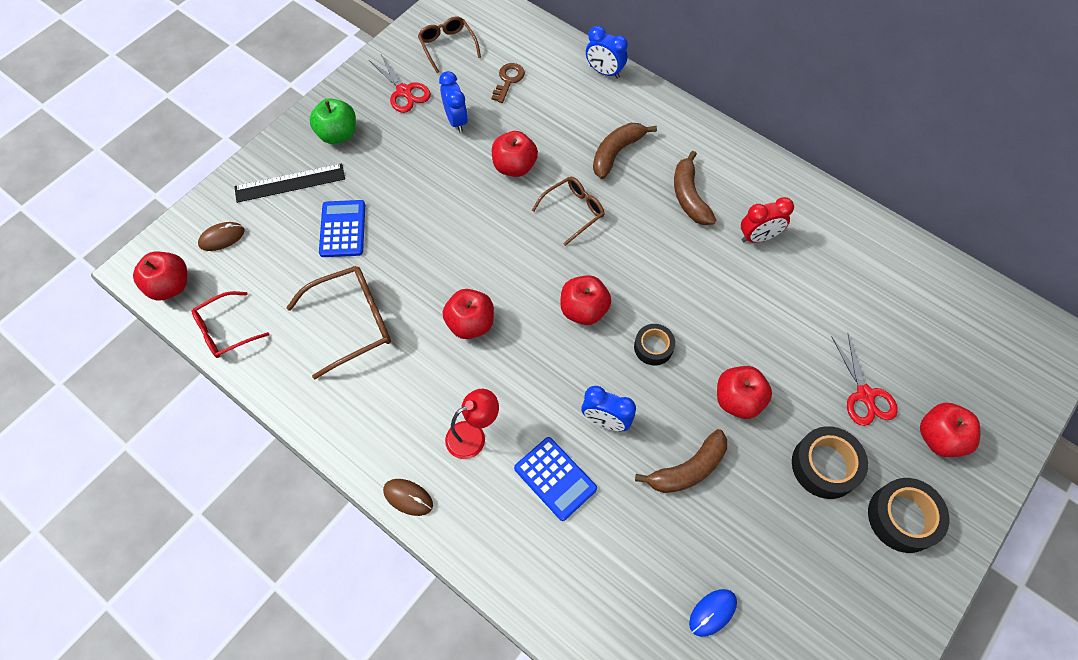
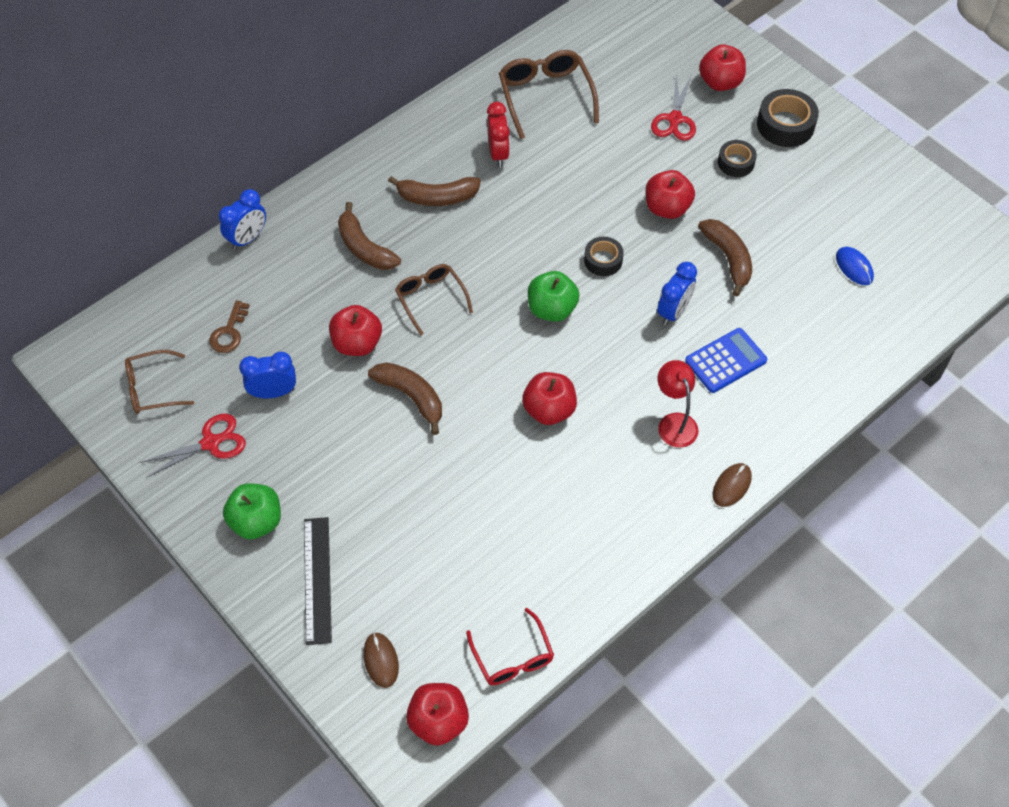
camera: 80 degrees left, 5 degrees down
(343, 229) = (400, 524): blue calculator -> none
(353, 322) = (526, 521): brown glasses -> brown glasses (545, 95)
(467, 215) = (411, 397): none -> brown banana
(508, 80) = (229, 332): brown key -> brown key turned 105 degrees counterclockwise
(583, 310) = (552, 309): red apple -> green apple
(825, 466) = (736, 162): black tape -> black tape, size x0.63
(865, 395) = (675, 119): red scissors -> red scissors turned 105 degrees clockwise

